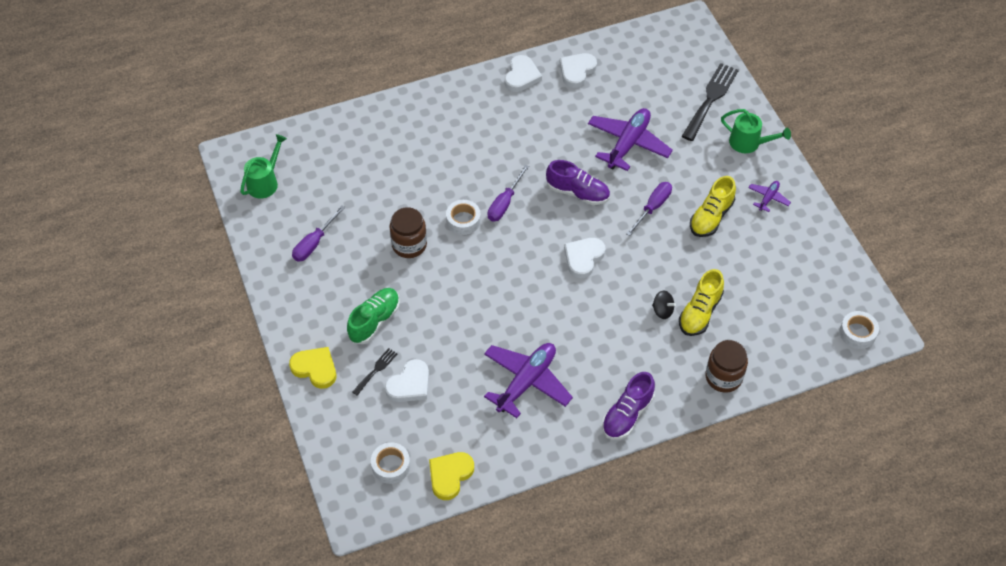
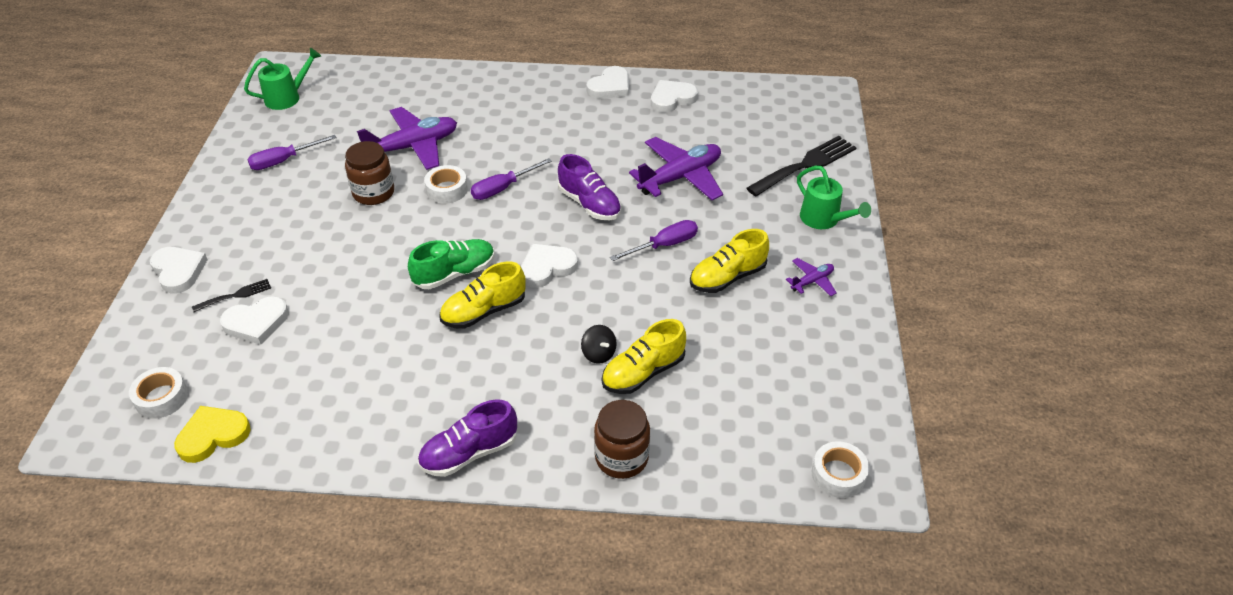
camera: 25 degrees right, 10 degrees down
(315, 368) = (178, 271): yellow heart -> white heart
(374, 321) = (277, 249): green shoe -> green shoe (454, 273)
(526, 382) = (382, 369): purple plane -> purple plane (413, 147)
(564, 310) = (484, 311): none -> yellow shoe

